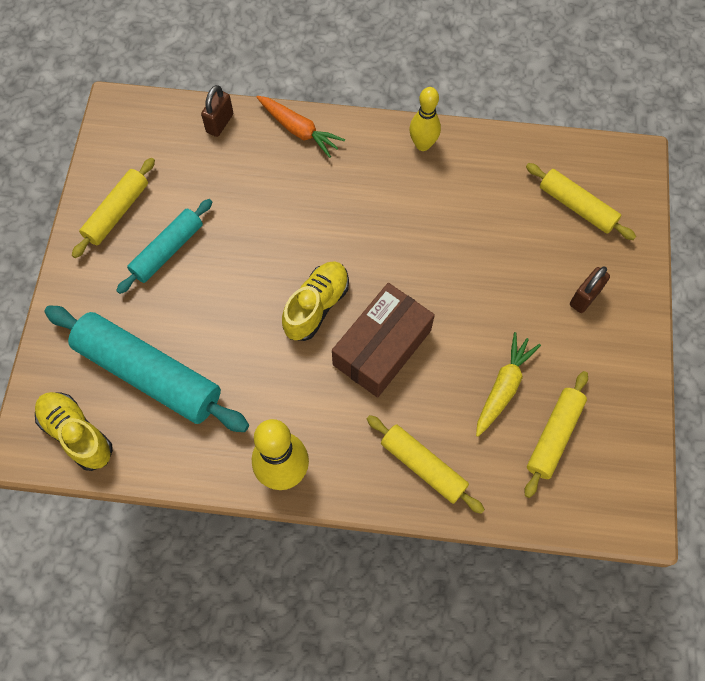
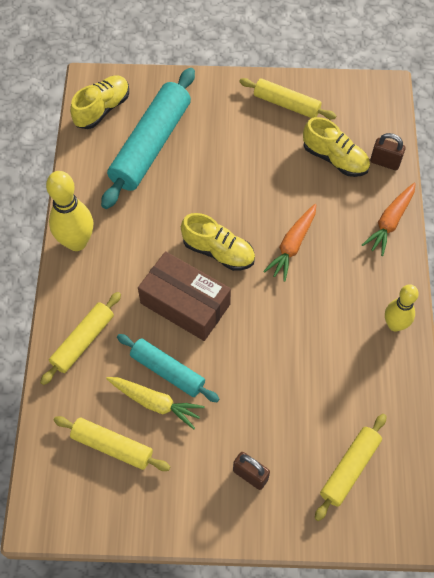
camera: 85 degrees right, 5 degrees down
(167, 250) = (257, 142): turquoise rolling pin -> turquoise rolling pin (167, 371)
(206, 171) = (335, 158): none -> yellow shoe
(317, 228) = (292, 245): none -> orange carrot

